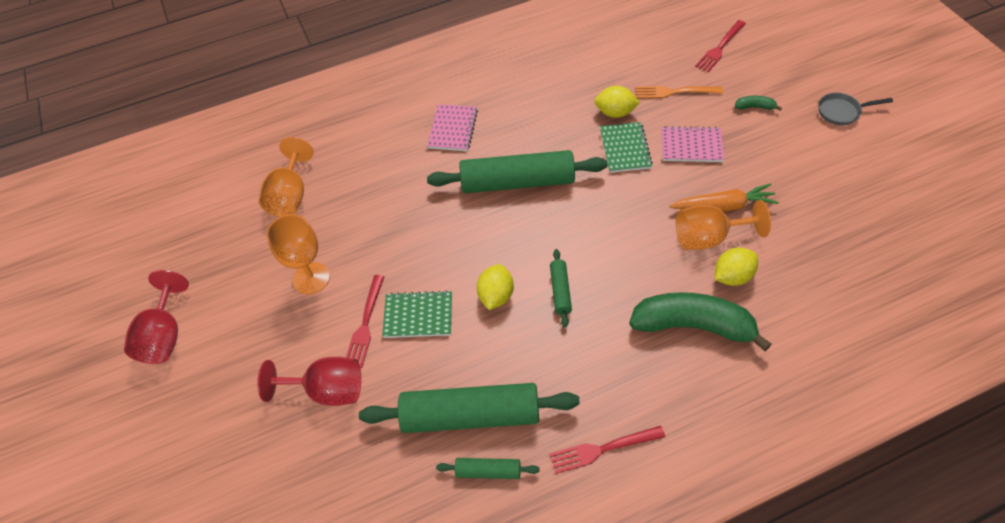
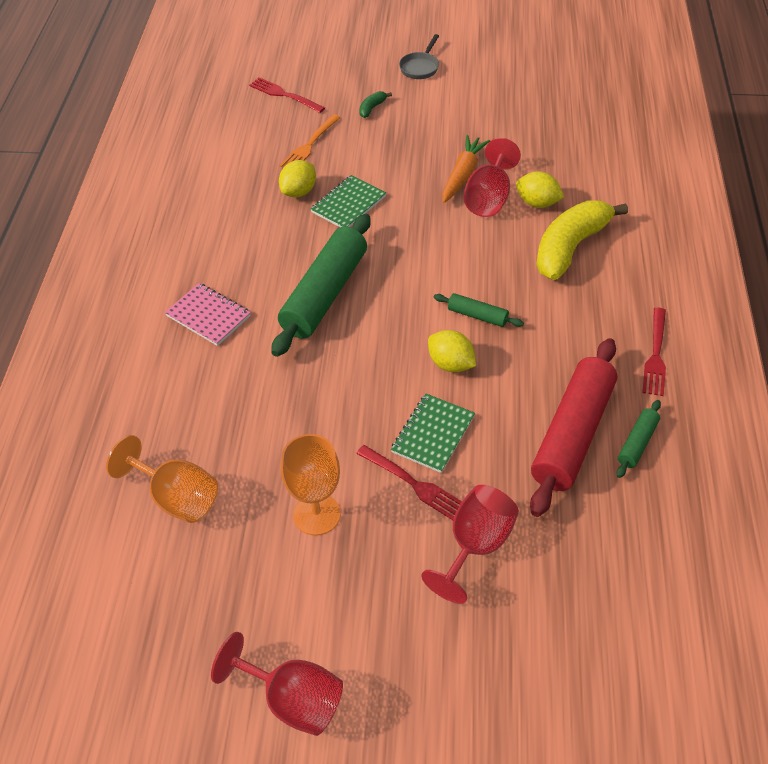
camera: 65 degrees left, 5 degrees down
(471, 415) = (573, 434): green rolling pin -> red rolling pin
(625, 149) = (348, 204): green notebook -> green notebook turned 75 degrees counterclockwise
(691, 146) = (382, 163): pink notebook -> none
(693, 326) = (570, 247): green banana -> yellow banana
(708, 238) = (489, 198): orange goblet -> red goblet
(720, 48) = (284, 95): red fork -> red fork turned 150 degrees clockwise
(732, 276) = (537, 203): yellow lemon -> yellow lemon turned 60 degrees counterclockwise

